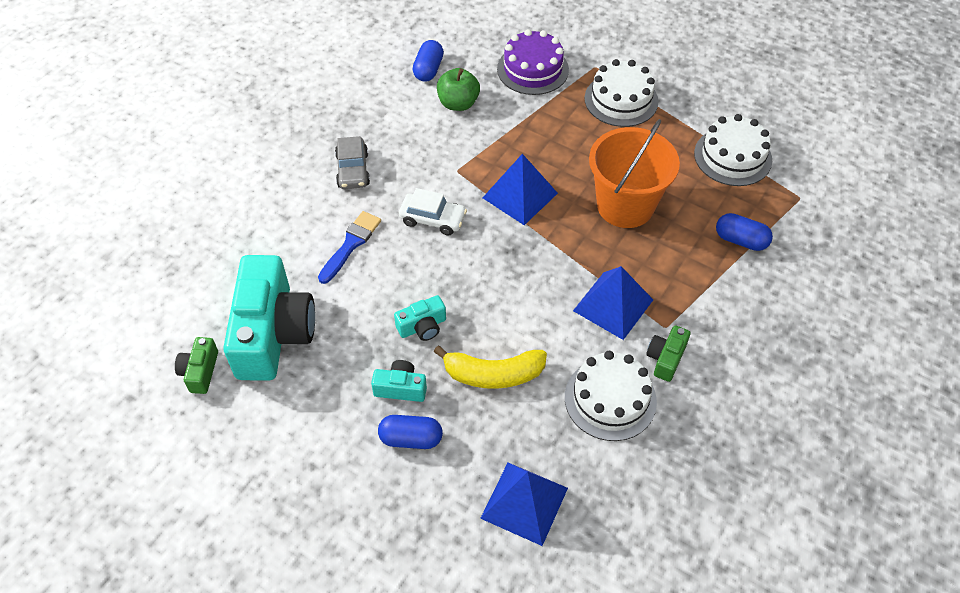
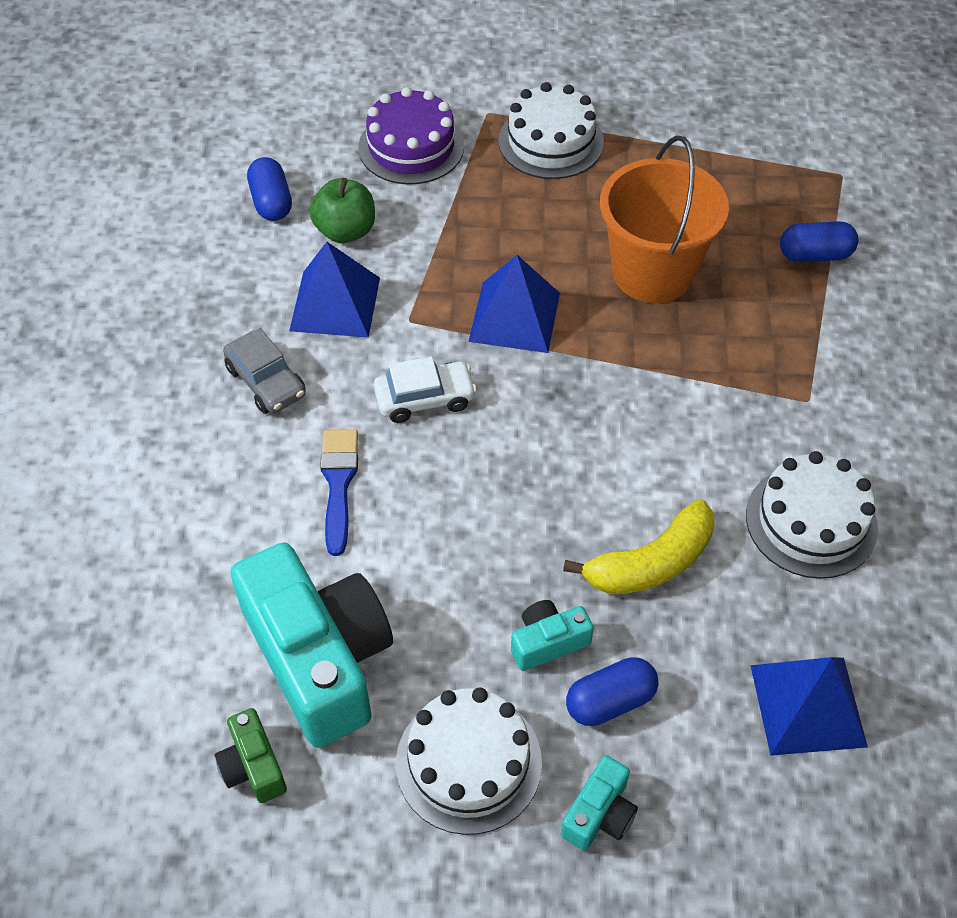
camera: 30 degrees left, 0 degrees up
(422, 326) = (516, 546): turquoise camera -> turquoise camera (599, 814)
(613, 305) = (729, 403): blue pyramid -> blue pyramid (335, 304)
(665, 358) = (836, 438): green camera -> none
(732, 156) = (732, 157): white cake -> white cake (468, 762)

